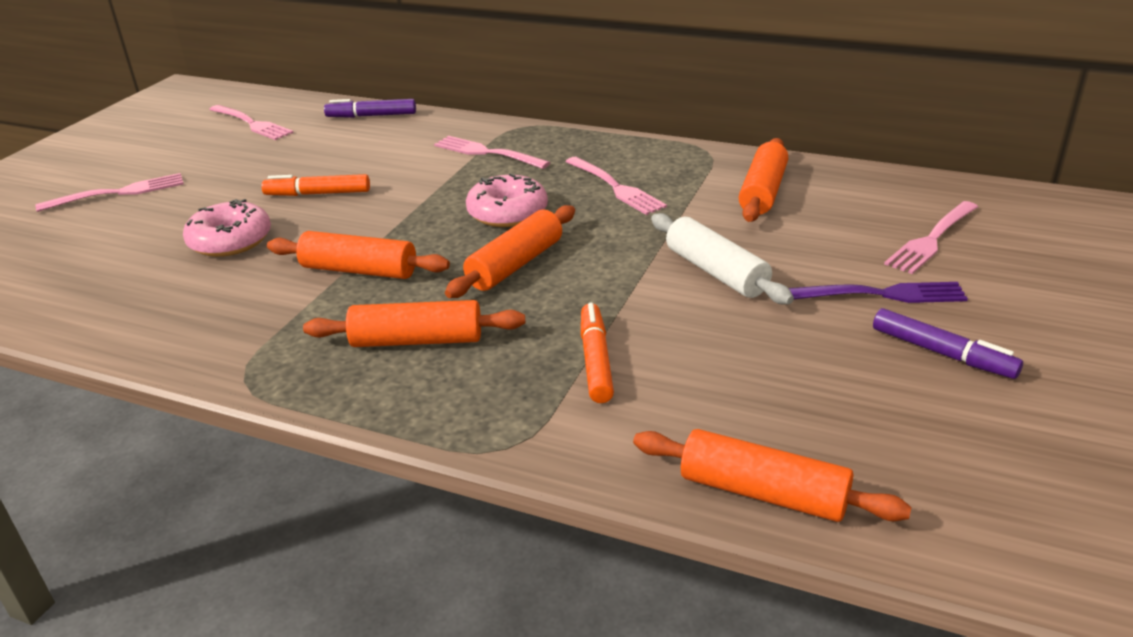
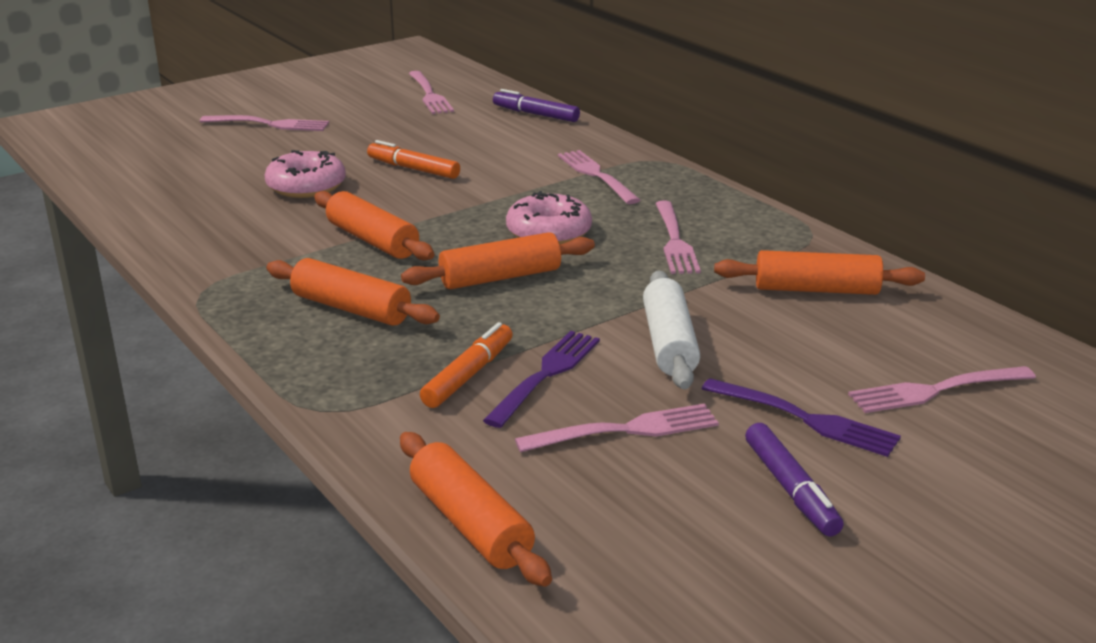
camera: 30 degrees right, 5 degrees down
(658, 336) = (545, 375): none -> purple fork
(763, 192) = (816, 289): orange rolling pin -> orange rolling pin turned 45 degrees clockwise
(774, 357) = (624, 430): none -> pink fork

